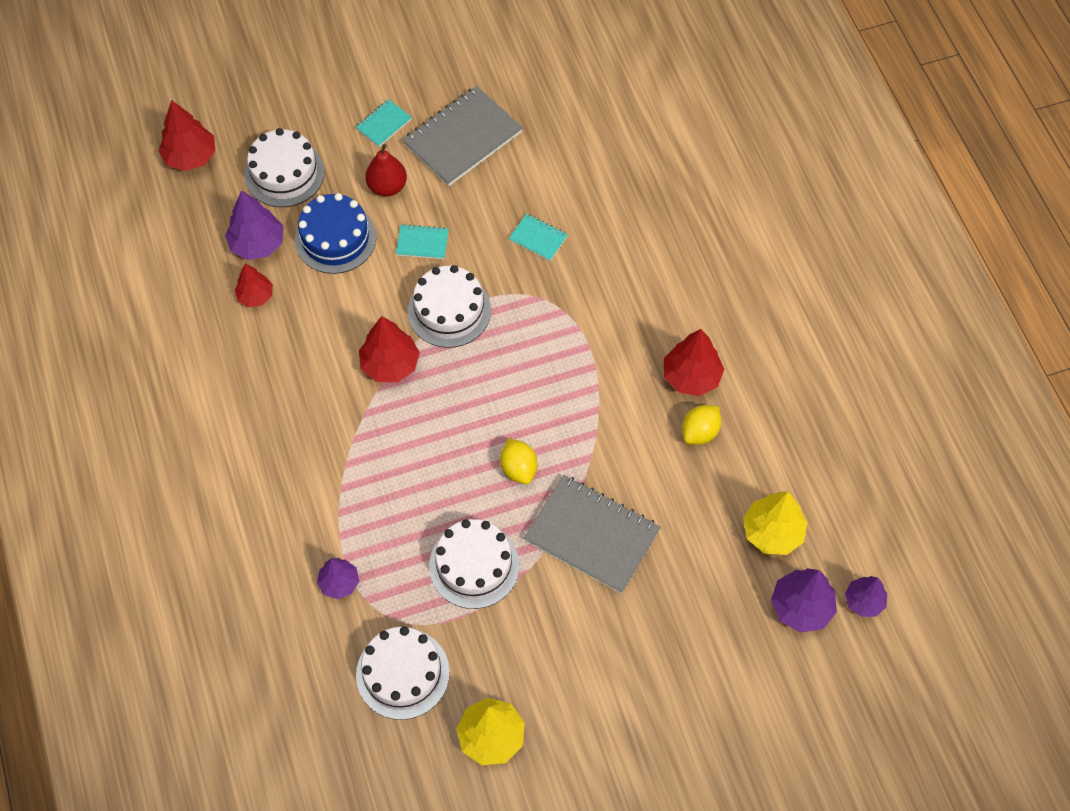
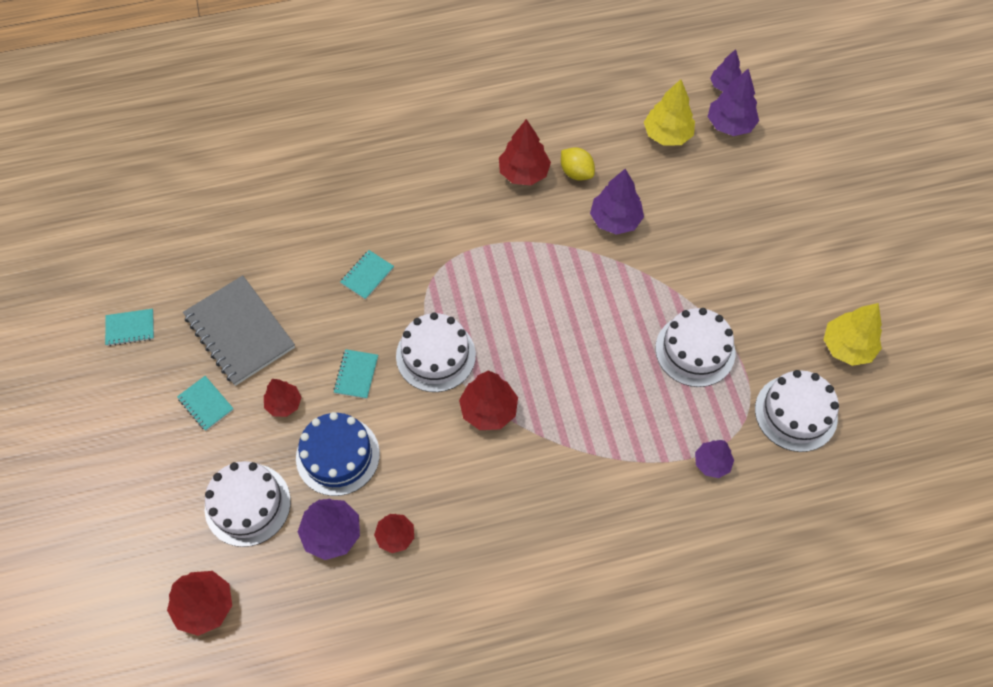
camera: 85 degrees left, 0 degrees up
(387, 187) = (284, 404): red pear -> red tree
(459, 51) = (130, 328): none -> turquoise notebook
(518, 468) = (603, 309): yellow lemon -> none
(592, 535) = (668, 258): grey notebook -> none
(638, 477) = (615, 220): none -> purple tree

